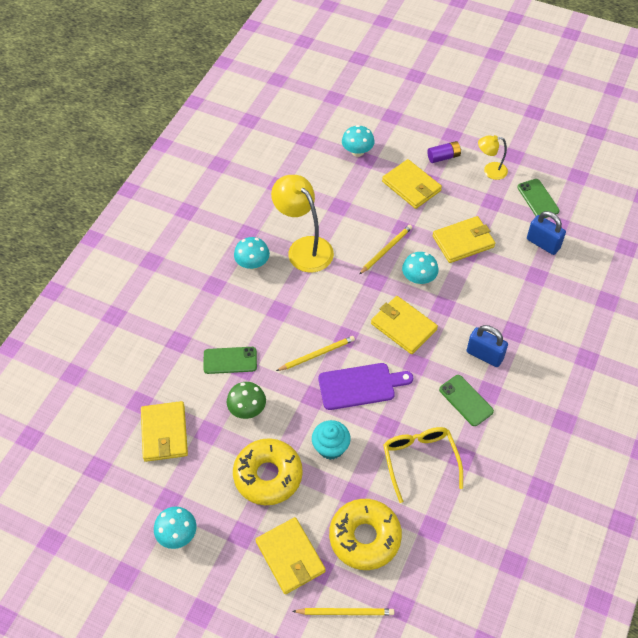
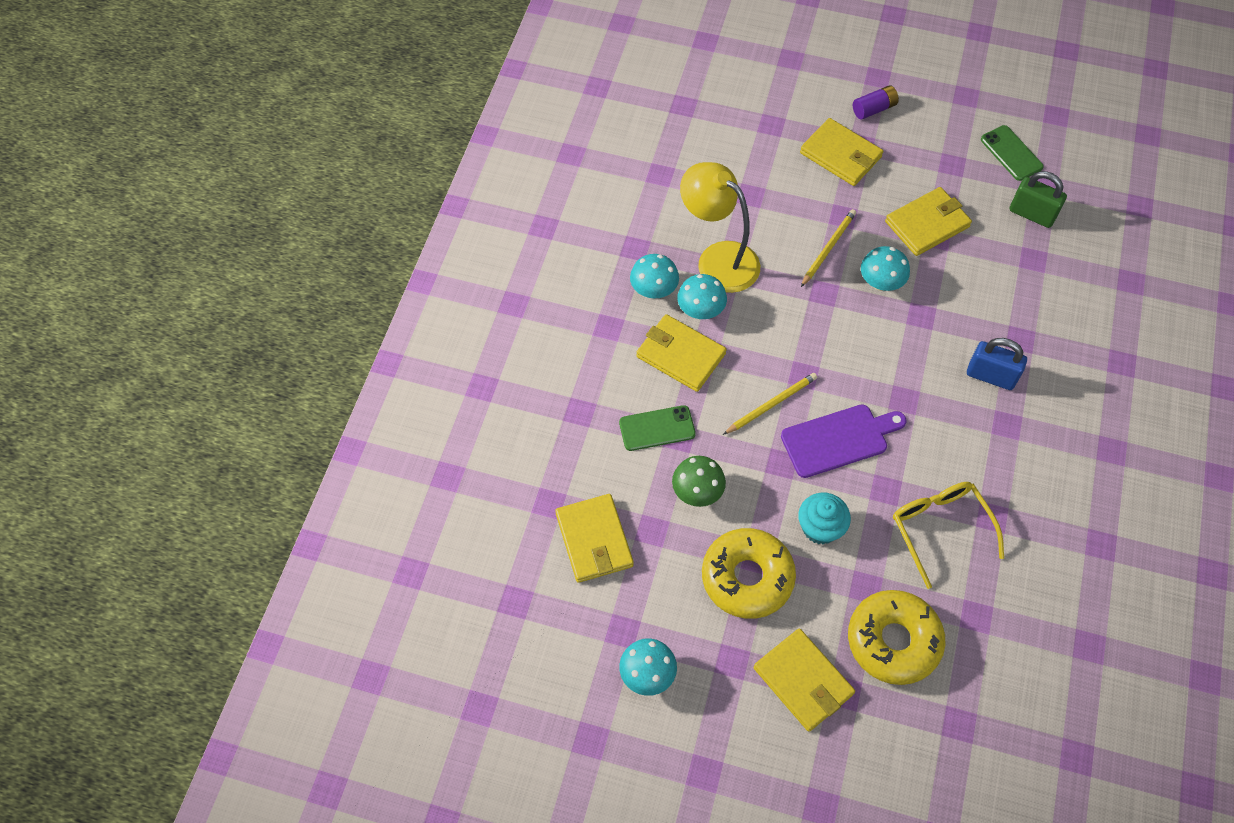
camera: 10 degrees left, 5 degrees up
(345, 612) = (892, 742): yellow pencil -> none
(357, 152) = (757, 115): turquoise mushroom -> turquoise mushroom (700, 310)
(403, 326) = (876, 351): yellow wallet -> yellow wallet (680, 355)
(466, 400) = (980, 440): green phone -> none
(490, 171) = (940, 121): yellow lamp -> none
(543, 244) = (1031, 214): blue padlock -> green padlock

